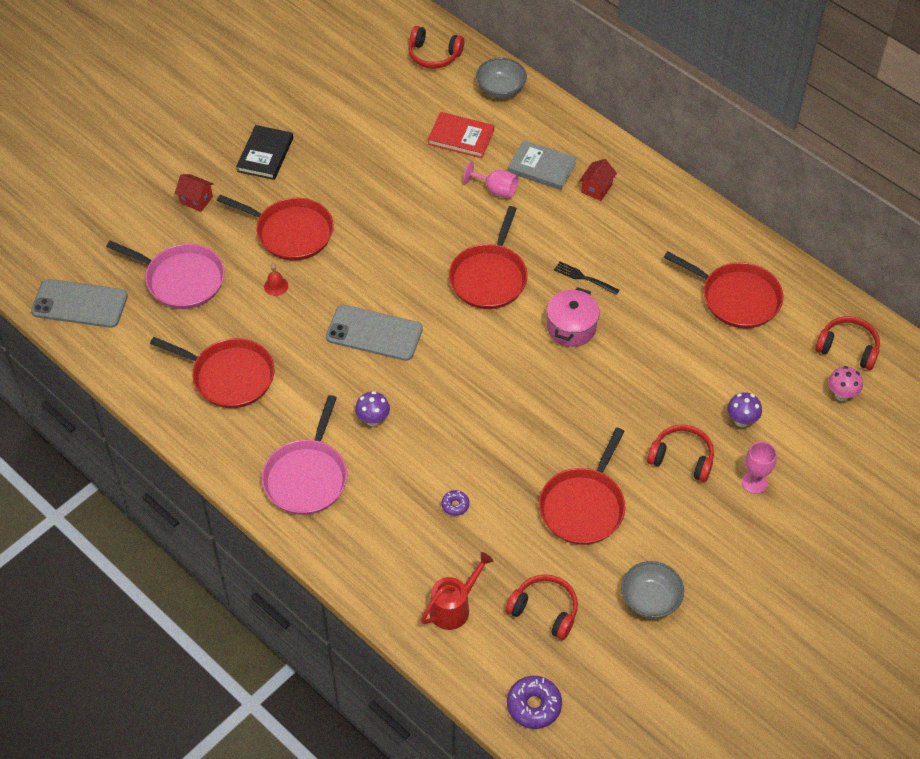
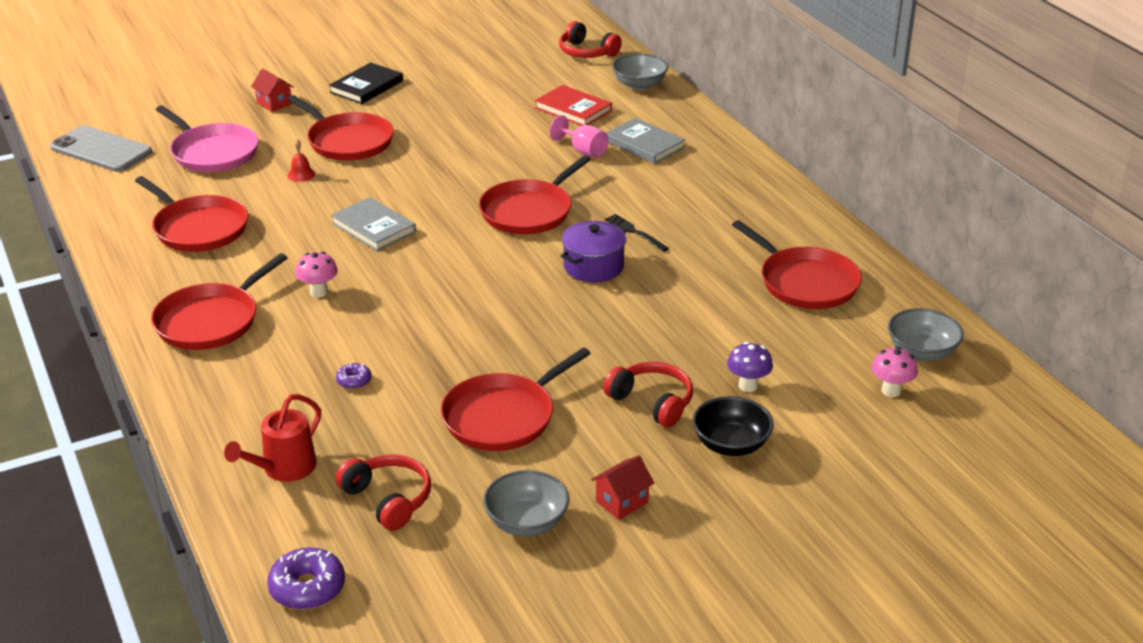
camera: 20 degrees right, 20 degrees down
(307, 477) = (211, 321): pink pan -> red pan
(373, 420) = (319, 292): purple mushroom -> pink mushroom
(374, 333) = (373, 228): grey phone -> grey book
(454, 607) = (283, 469): red watering can -> red watering can turned 150 degrees clockwise
(571, 327) = (593, 267): pink pot -> purple pot
(596, 188) = (694, 170): red house -> red house (622, 502)
(754, 482) = (731, 444): pink goblet -> black bowl
(848, 348) = (921, 352): red headphones -> grey bowl

